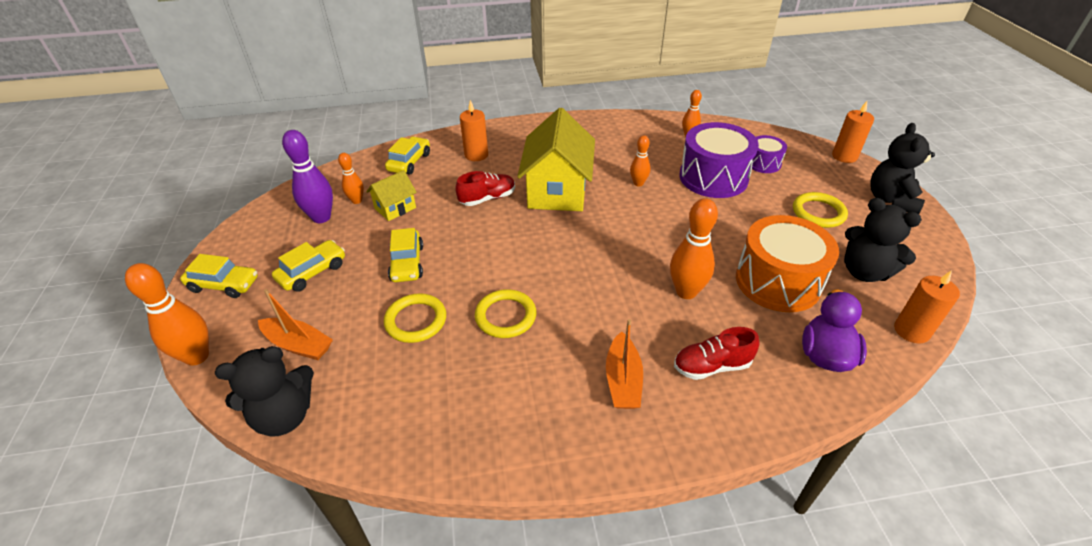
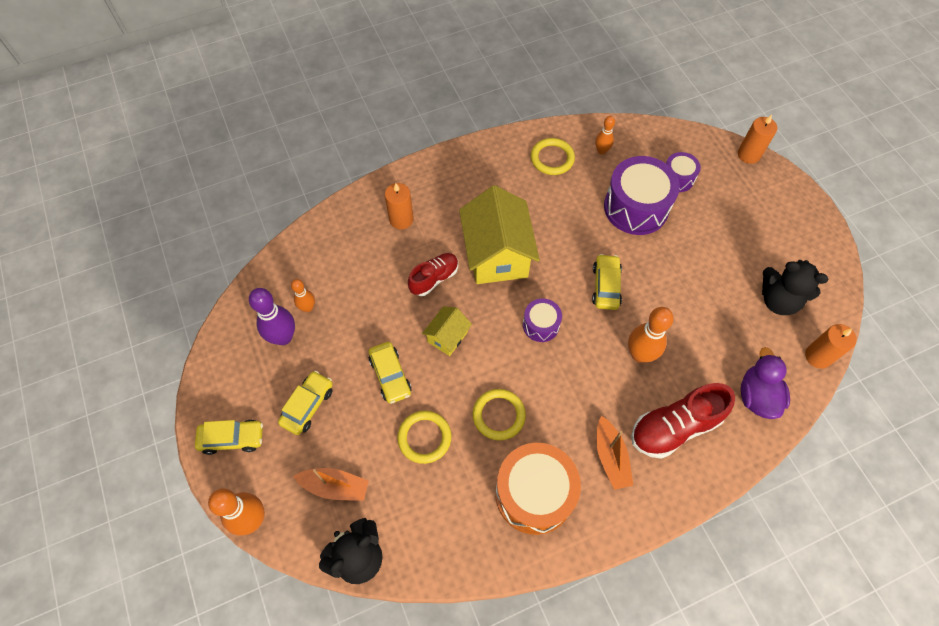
camera: 15 degrees left, 20 degrees up
(395, 208) = (350, 309): yellow house -> yellow house (447, 337)
(409, 162) = (337, 243): yellow car -> yellow car (605, 286)
(582, 249) = (541, 325): none -> purple drum
(638, 183) = (569, 229): orange bowling pin -> none
(711, 366) = (674, 427): red shoe -> red shoe, size x1.58
(777, 281) = (711, 326): orange drum -> orange drum (534, 494)
(818, 213) = (734, 236): yellow ring -> yellow ring (552, 158)
(891, 200) = (793, 207): black teddy bear -> none

